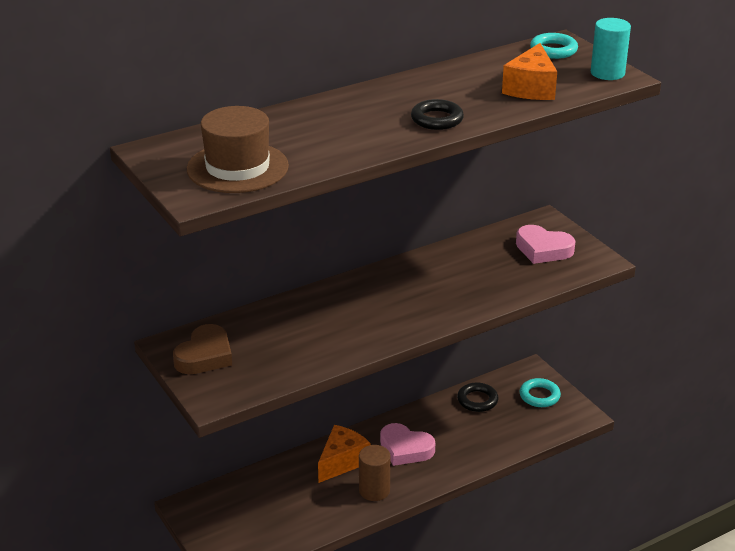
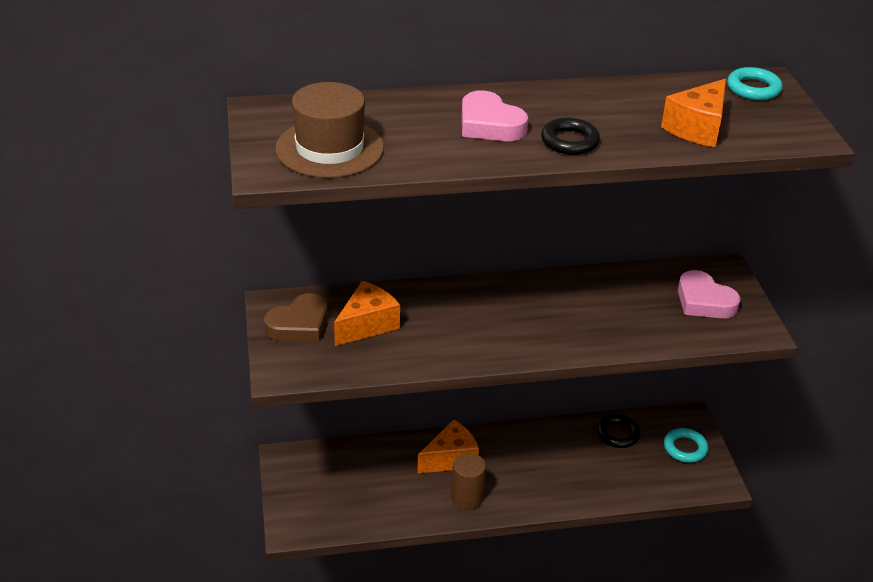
camera: 20 degrees right, 5 degrees up
(267, 340) = (367, 325): none -> orange cheese
(405, 449) = (519, 464): pink heart -> pink heart (489, 124)
(607, 73) = (797, 129): turquoise cylinder -> none

